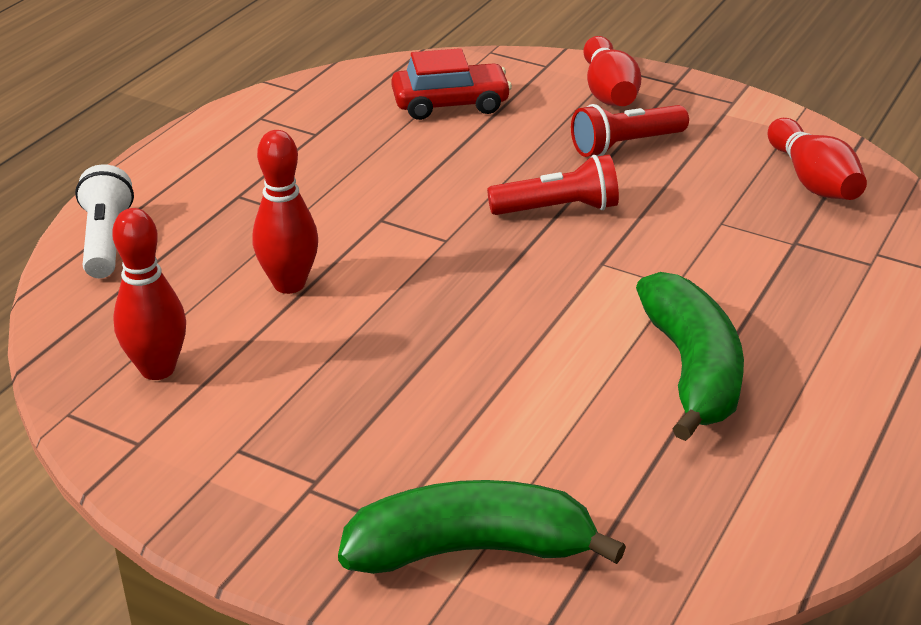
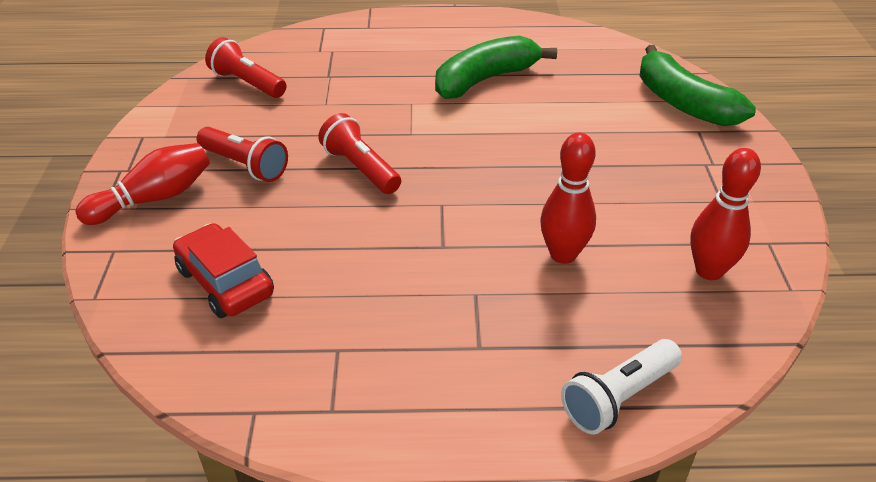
camera: 120 degrees left, 5 degrees up
(812, 181) = (247, 83): red bowling pin -> red flashlight

